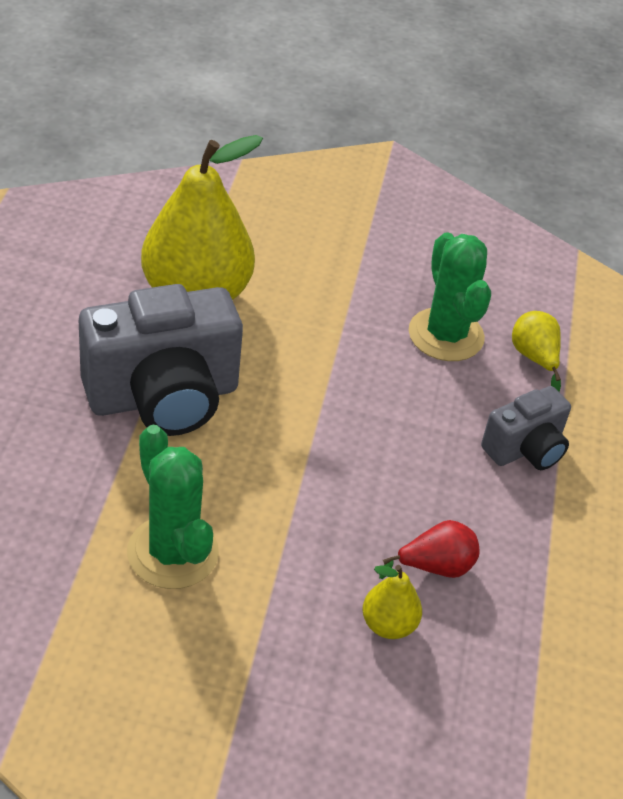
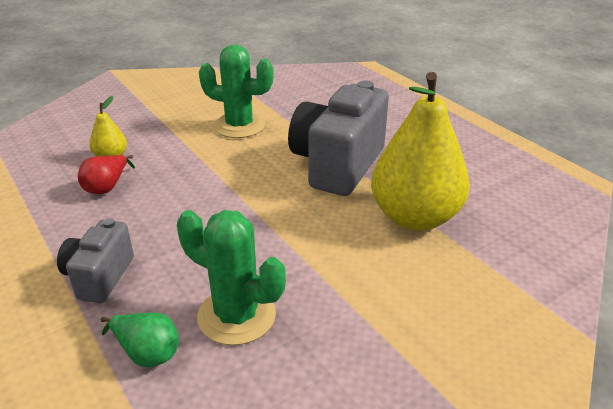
camera: 140 degrees right, 10 degrees down
(534, 358) = (147, 353): yellow pear -> green pear

